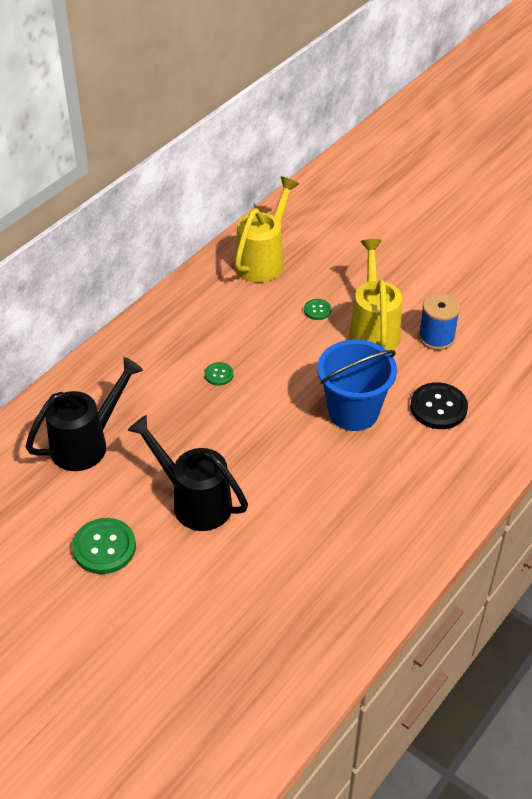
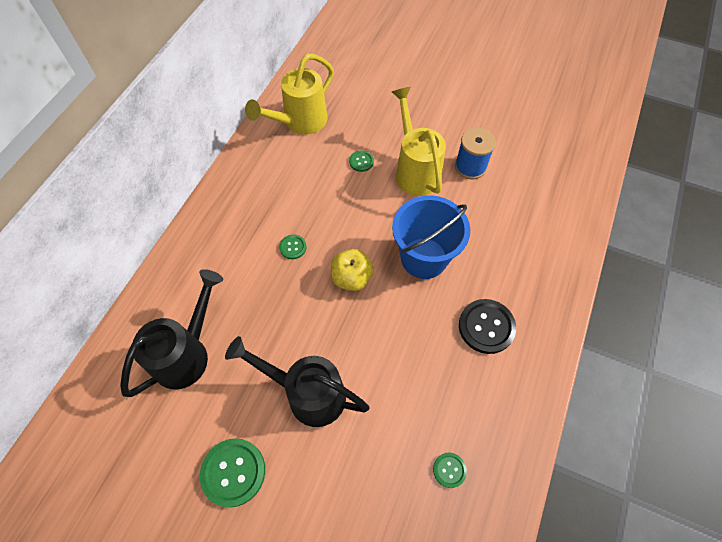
camera: 15 degrees left, 15 degrees up
(263, 260) = (300, 122): yellow watering can -> yellow watering can turned 150 degrees counterclockwise
(271, 414) = (352, 278): none -> yellow apple
(313, 593) = (449, 470): none -> green button
(438, 407) = (495, 236): black button -> black button (486, 327)

